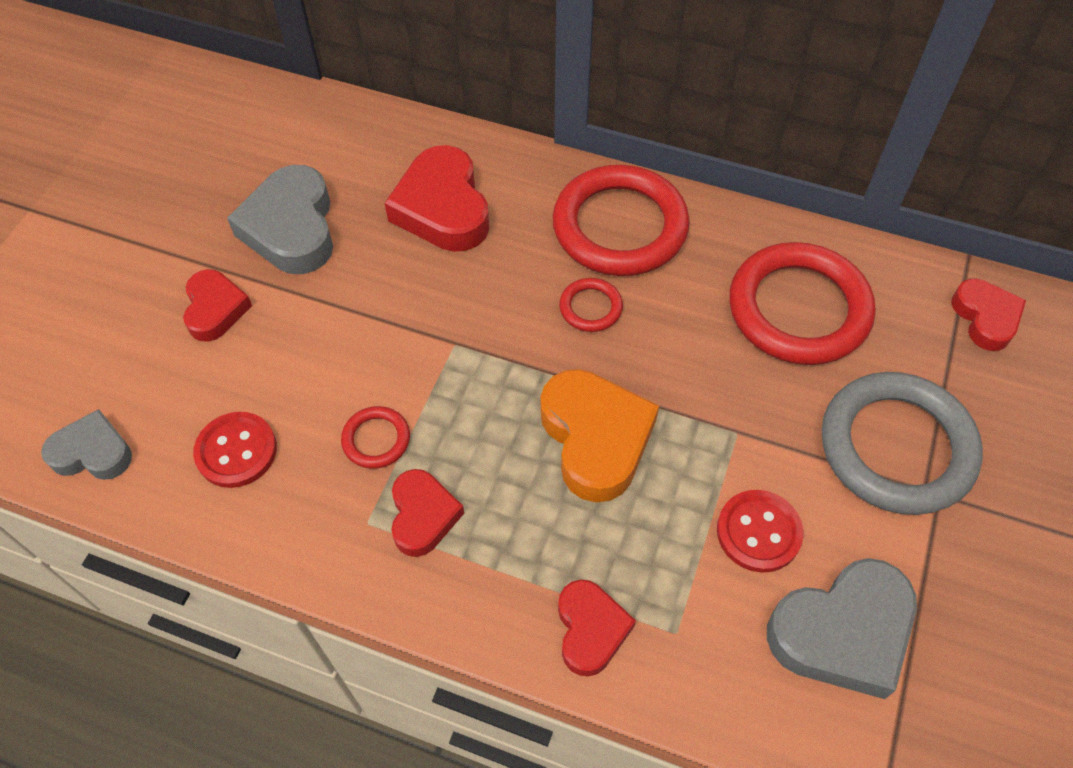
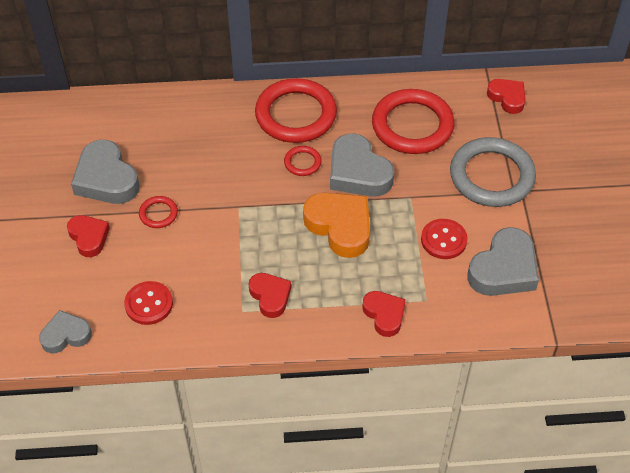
camera: 25 degrees left, 5 degrees down
(376, 439) = (223, 270): red ring -> red ring (158, 214)
(443, 208) = (189, 138): red heart -> none
(671, 356) = (358, 172): none -> grey heart

